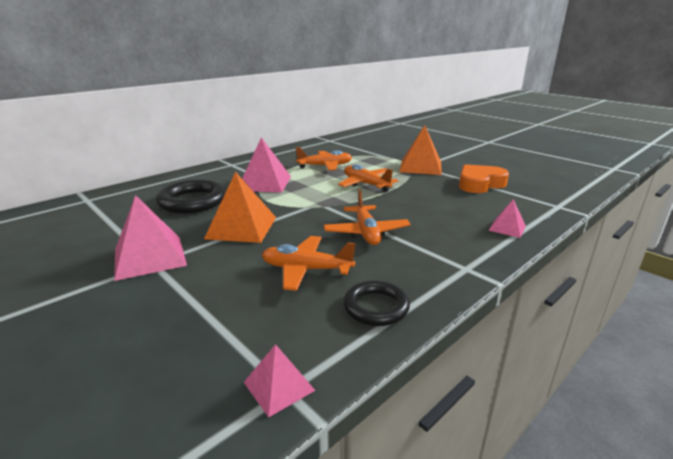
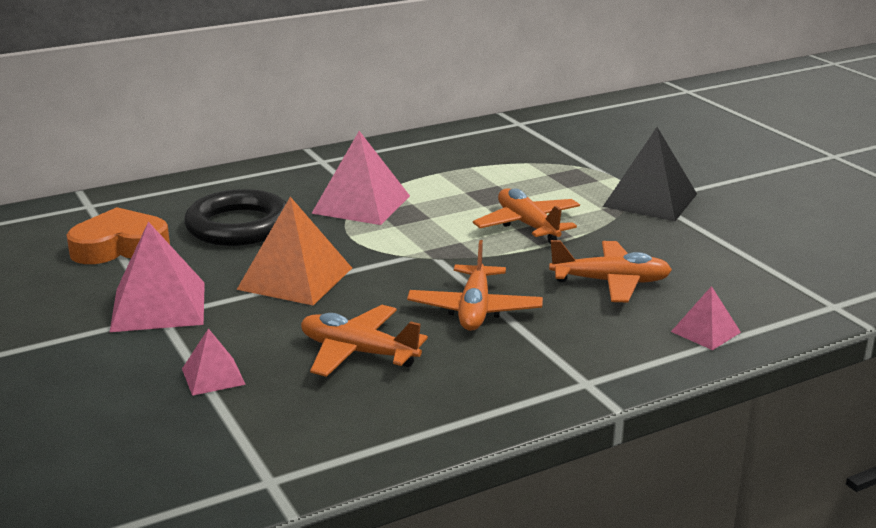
camera: 15 degrees right, 0 degrees up
(279, 386) = (264, 476): pink pyramid -> pink pyramid (213, 376)
(325, 166) = (479, 181): orange plane -> orange plane (611, 282)
(376, 307) = (423, 413): black ring -> none
(420, 167) = (650, 200): orange pyramid -> black pyramid
(479, 184) = (731, 247): orange heart -> orange heart (120, 247)

